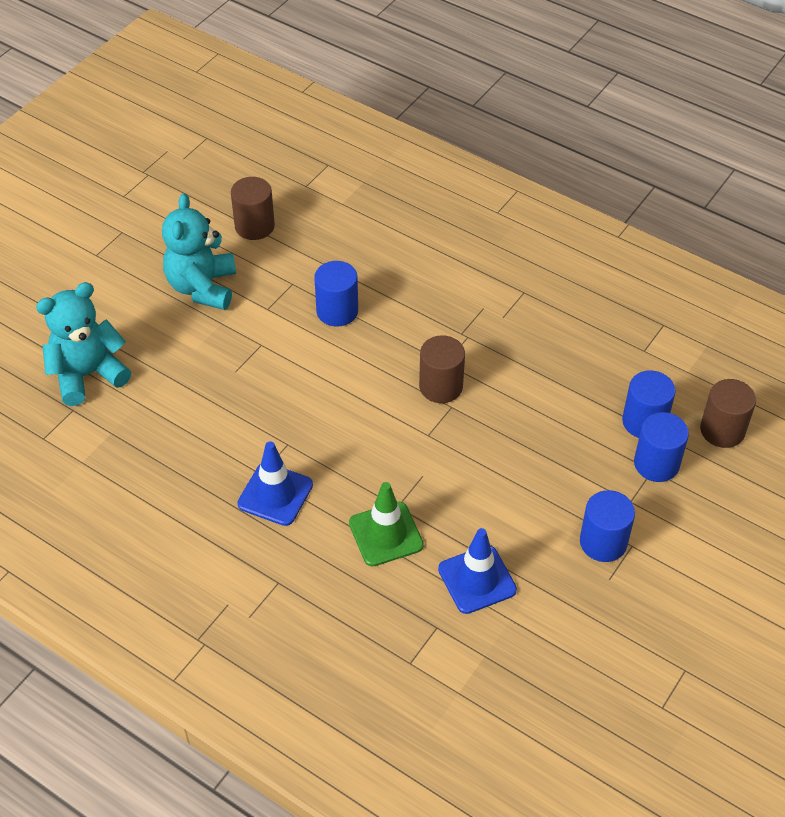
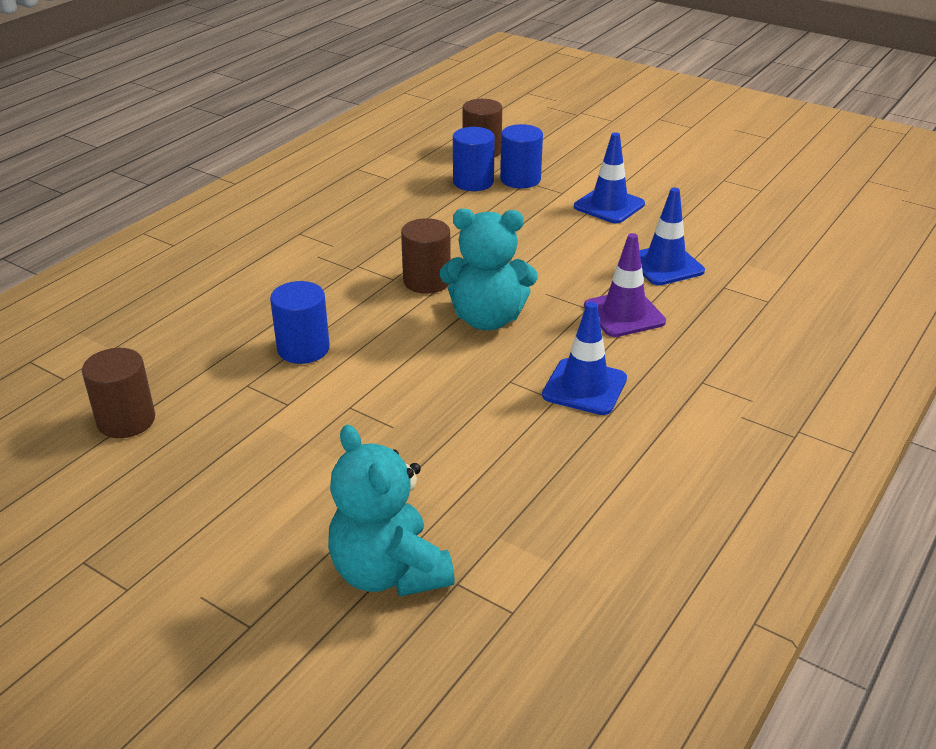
camera: 90 degrees left, 15 degrees down
(202, 287) = (233, 464): turquoise teddy bear -> turquoise teddy bear (487, 319)
(386, 534) = (624, 314): green traffic cone -> purple traffic cone
(603, 542) = (609, 205): blue cylinder -> blue traffic cone

